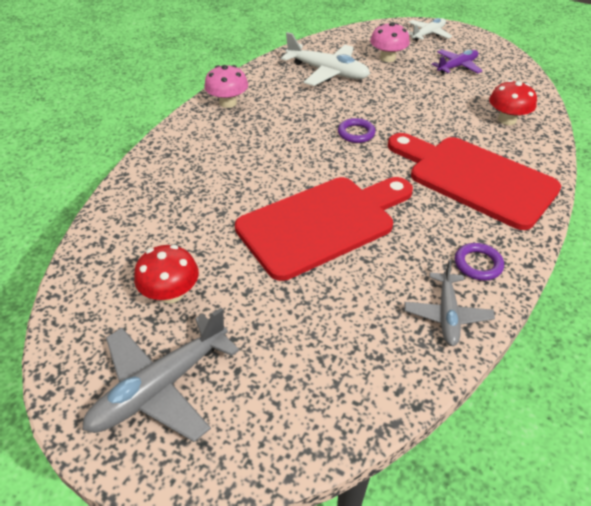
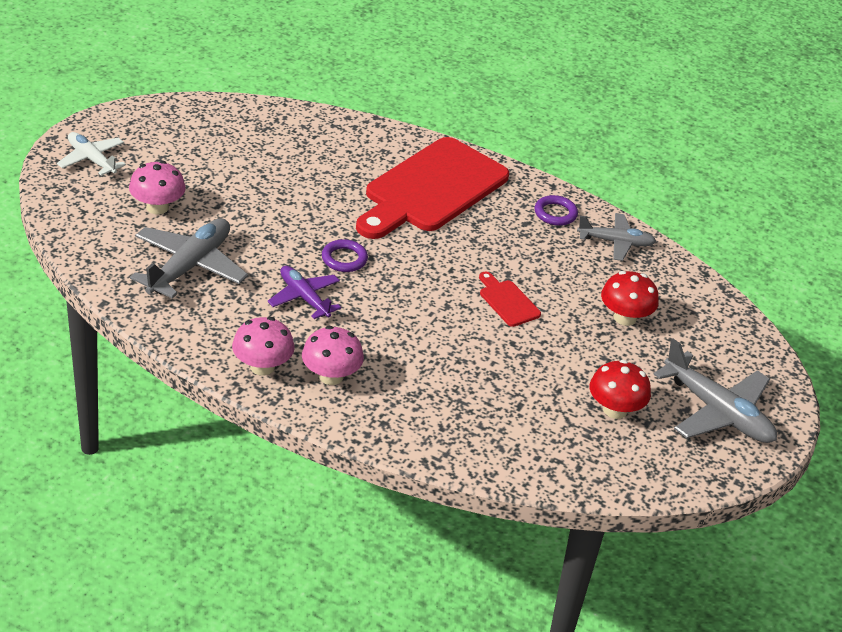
camera: 95 degrees left, 5 degrees down
(218, 130) = (331, 376): none -> pink mushroom
(322, 223) = (507, 301): red cutting board -> red cutting board, size x0.41
(328, 72) = (190, 266): white plane -> grey plane
(457, 66) = (192, 153): purple plane -> purple plane (304, 298)
(507, 120) = (323, 144): red mushroom -> red mushroom (625, 318)

